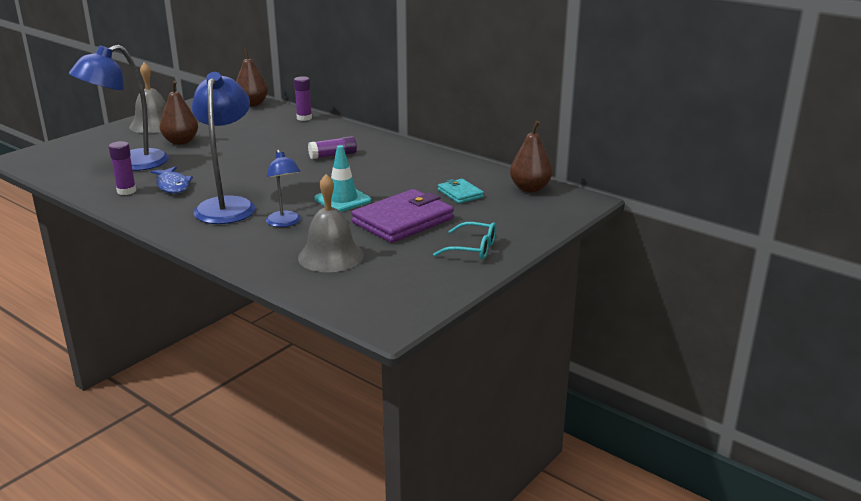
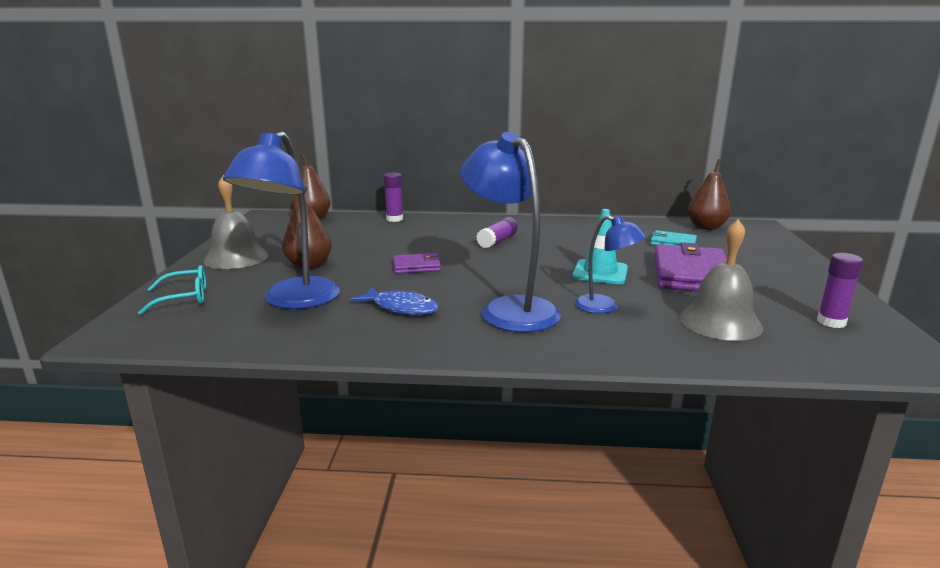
camera: 35 degrees left, 5 degrees down
(126, 191) = (357, 329): purple glue stick -> purple glue stick (831, 322)
(238, 160) = (416, 266): none -> purple wallet
(473, 249) = (795, 279): turquoise glasses -> turquoise glasses (184, 298)

